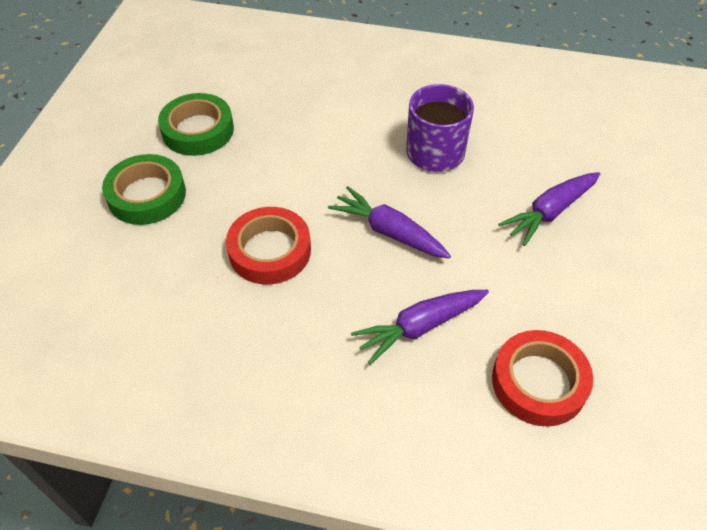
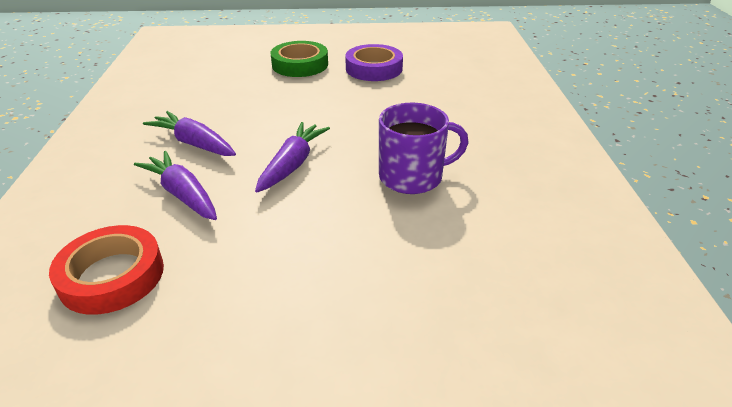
camera: 75 degrees right, 15 degrees down
(198, 130) = (374, 68): green tape -> purple tape
(270, 251) = (258, 115): red tape -> none
(550, 212) = (354, 267): purple carrot -> purple carrot (194, 143)

